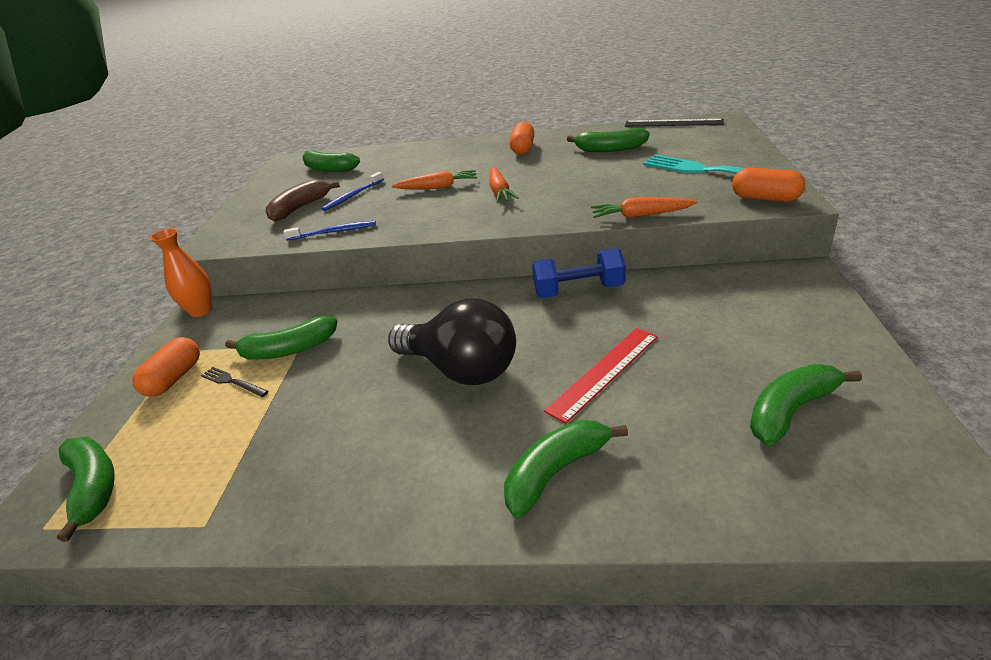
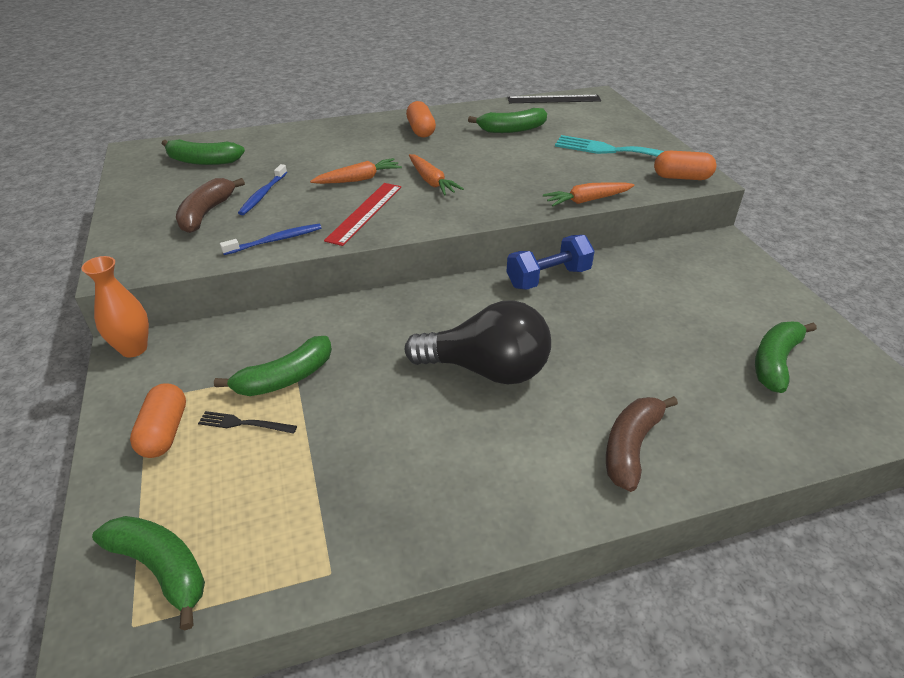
camera: 25 degrees left, 5 degrees up
(556, 471) = (631, 447): green banana -> brown banana
(604, 372) = (617, 353): red ruler -> red ruler (365, 213)

